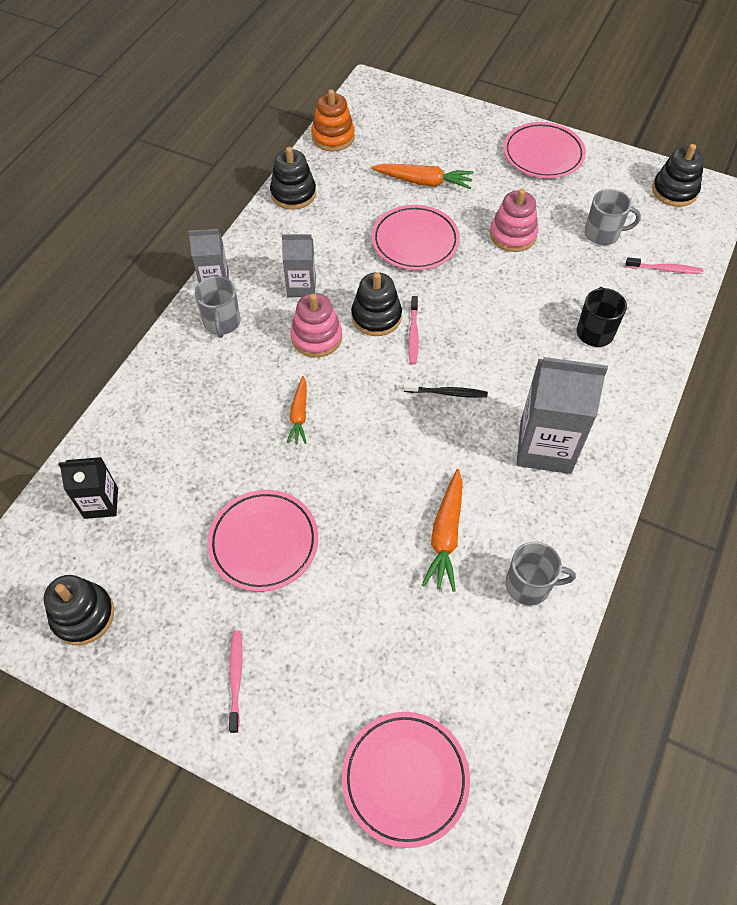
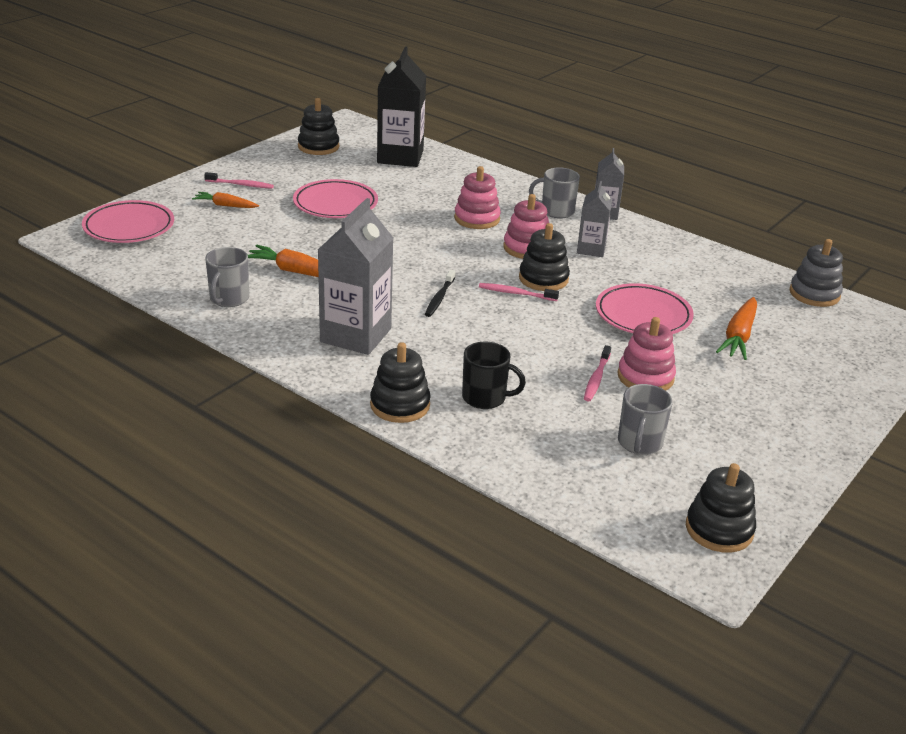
camera: 100 degrees right, 25 degrees down
(101, 503) = (400, 157): black carton -> black carton, size x1.76
(261, 390) = (477, 219): none -> pink stacking toy
(293, 194) = (720, 261): black stacking toy -> black stacking toy (400, 405)
(299, 415) = (445, 230): orange carrot -> orange carrot (225, 205)
(333, 137) = (814, 294): orange stacking toy -> grey stacking toy
(543, 154) = (793, 431): pink plate -> none
(665, 269) = (569, 476): pink toothbrush -> pink toothbrush (596, 378)

